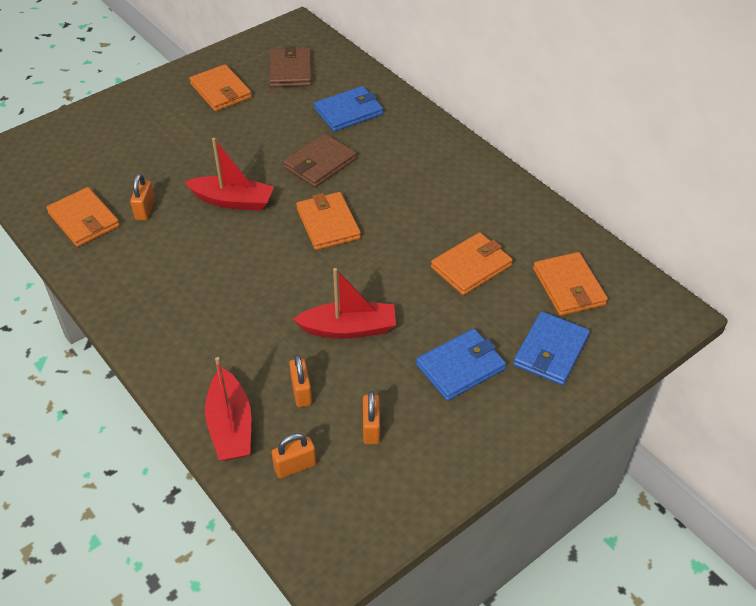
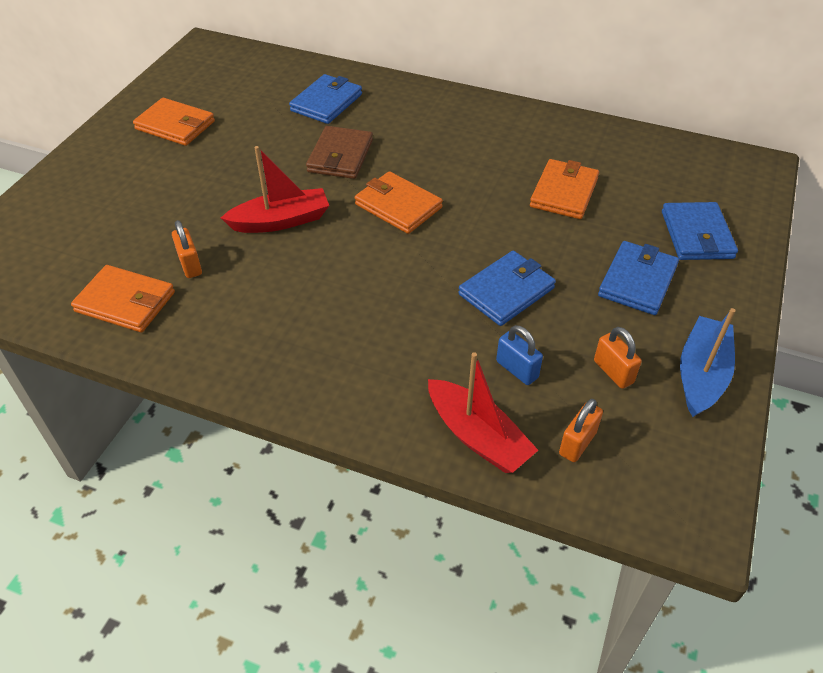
camera: 30 degrees left, 0 degrees up
(290, 71) = (234, 85): brown wallet -> none
(301, 392) = (517, 369): orange padlock -> blue padlock
(348, 328) = (506, 291): red boat -> blue wallet
(438, 464) = (701, 374): none -> blue boat
(569, 287) = (659, 177): orange wallet -> none

